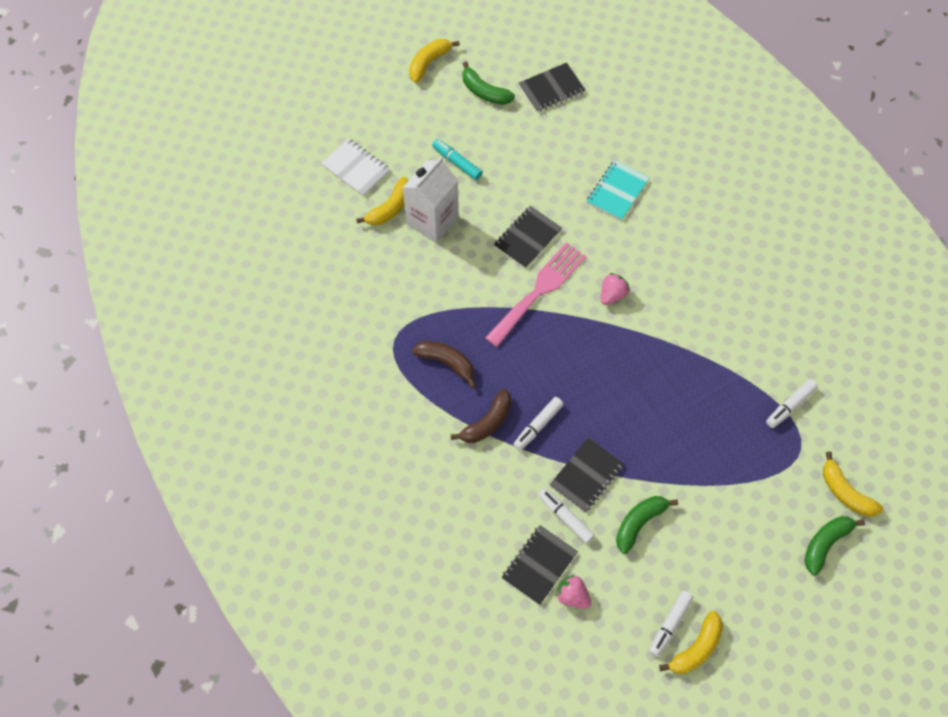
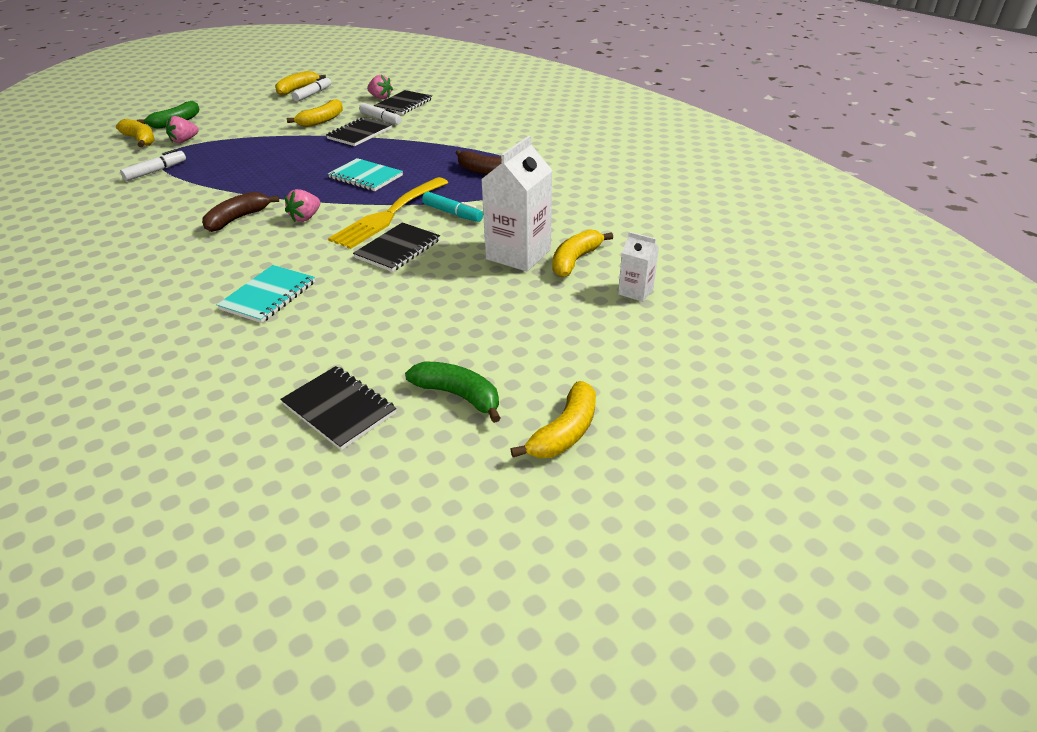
camera: 175 degrees right, 25 degrees down
(356, 168) = (635, 291): white notebook -> white carton
(457, 162) = (494, 307): turquoise marker -> turquoise marker (452, 213)
(487, 423) = (444, 148): brown banana -> brown banana (238, 219)
(538, 426) = (398, 149): white marker -> none
(539, 290) = (388, 215): pink fork -> yellow fork
(551, 89) = (339, 409): black notebook -> black notebook turned 75 degrees clockwise
(567, 365) = (366, 177): none -> turquoise notebook
(639, 523) = (322, 121): green banana -> yellow banana
(791, 482) = (184, 141): none -> pink strawberry

